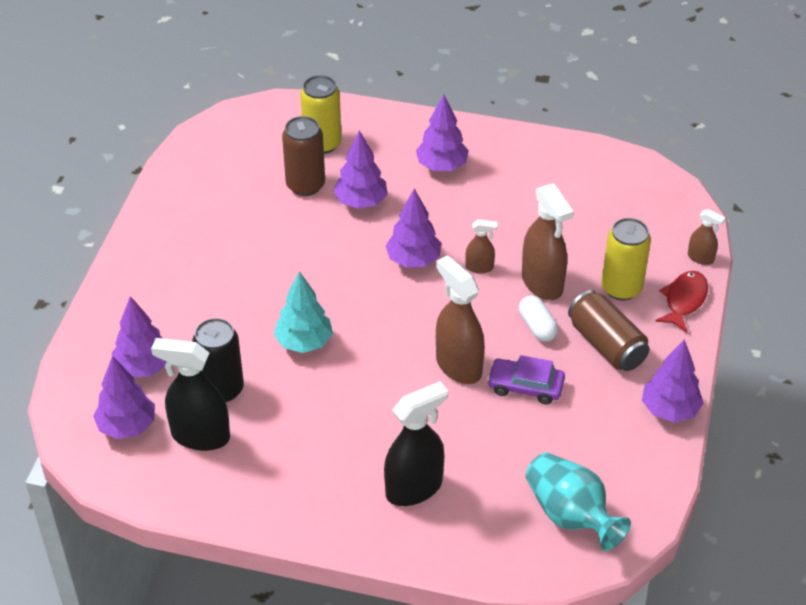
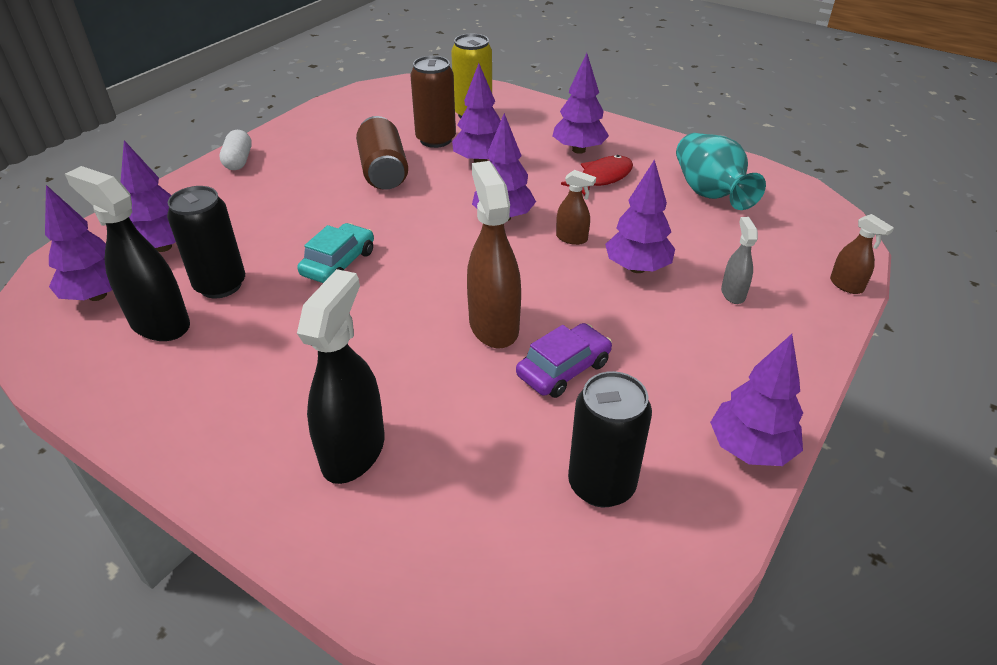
camera: 20 degrees right, 5 degrees down
(304, 342) = (338, 263): turquoise tree -> turquoise car
(414, 488) = (353, 451): black spray bottle -> black spray bottle turned 60 degrees counterclockwise
(525, 386) = (563, 369): purple car -> purple car turned 105 degrees clockwise
(537, 327) = (610, 309): white capsule -> white capsule (239, 161)
(542, 283) = (637, 268): brown spray bottle -> purple tree
(570, 515) = (545, 555): turquoise vase -> turquoise vase (709, 193)
(586, 462) = (601, 484): none -> black can
(606, 345) = (690, 348): brown can -> brown can (383, 171)
(621, 288) = (733, 293): yellow can -> grey spray bottle
(684, 300) = (811, 324): red fish -> red fish (602, 178)

